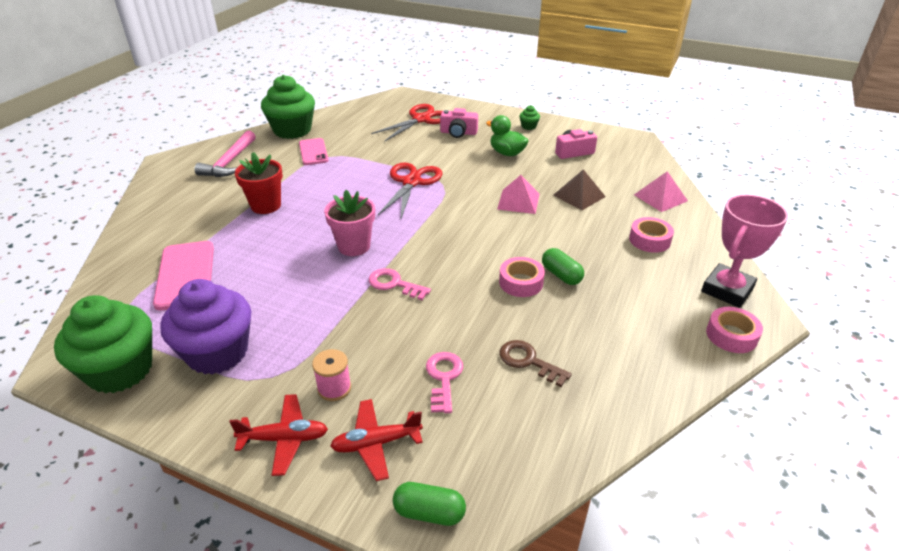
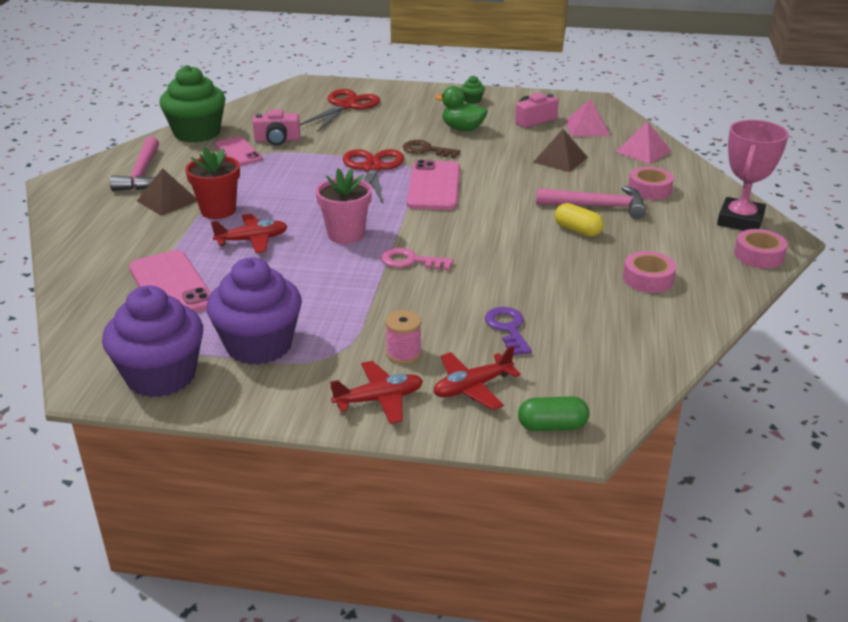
camera: 15 degrees left, 5 degrees down
(120, 370) = (161, 376): green cupcake -> purple cupcake
(233, 190) = (167, 201): none -> brown pyramid
(275, 239) = (252, 240): none -> red plane
(444, 378) = (508, 328): pink key -> purple key
(454, 208) = (434, 186): none -> pink phone
(458, 133) = (397, 115): pink camera -> pink camera (277, 140)
(518, 201) = (500, 172): pink pyramid -> pink pyramid (587, 128)
(521, 282) = (541, 242): pink tape -> pink tape (648, 279)
(528, 361) = (582, 303): brown key -> brown key (426, 150)
(561, 275) = (577, 230): green capsule -> yellow capsule
(591, 251) = (597, 206): none -> pink hammer

